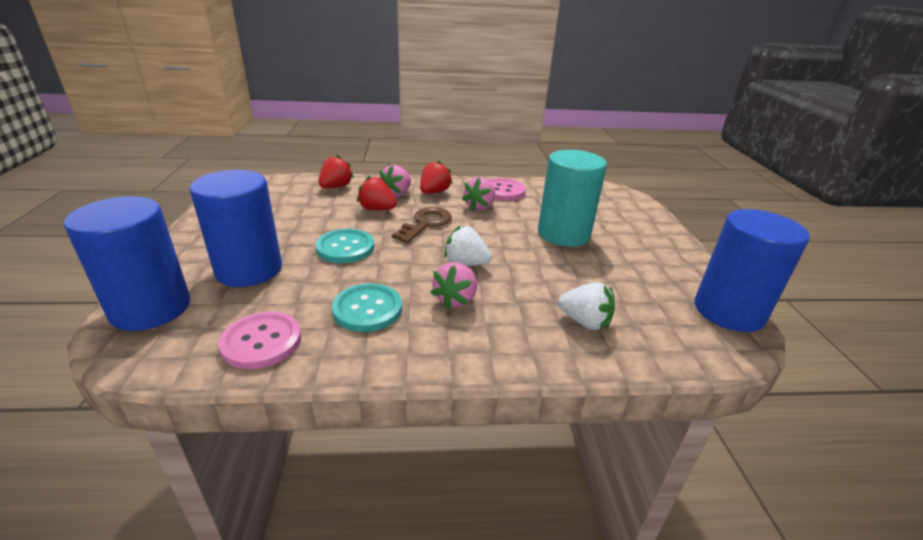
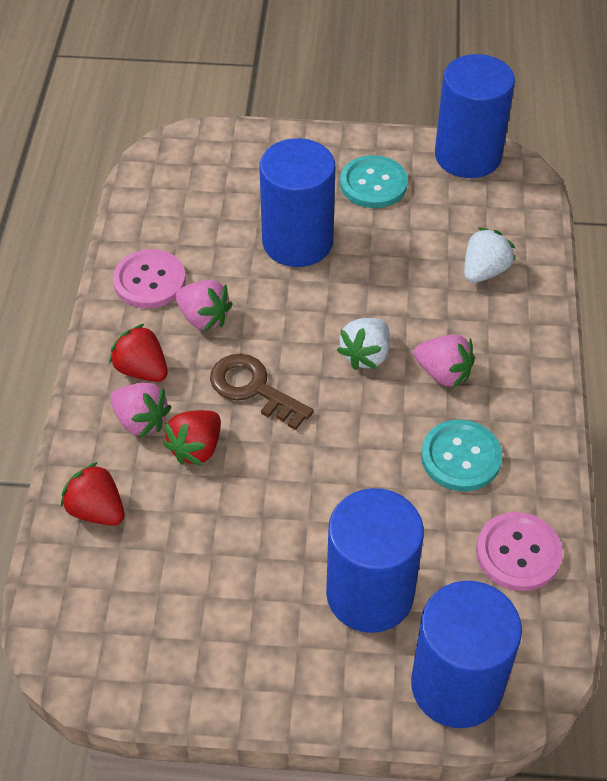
camera: 80 degrees left, 20 degrees up
(345, 248) = (317, 485): turquoise button -> turquoise button (373, 184)
(563, 234) = (297, 242): turquoise cylinder -> blue cylinder

